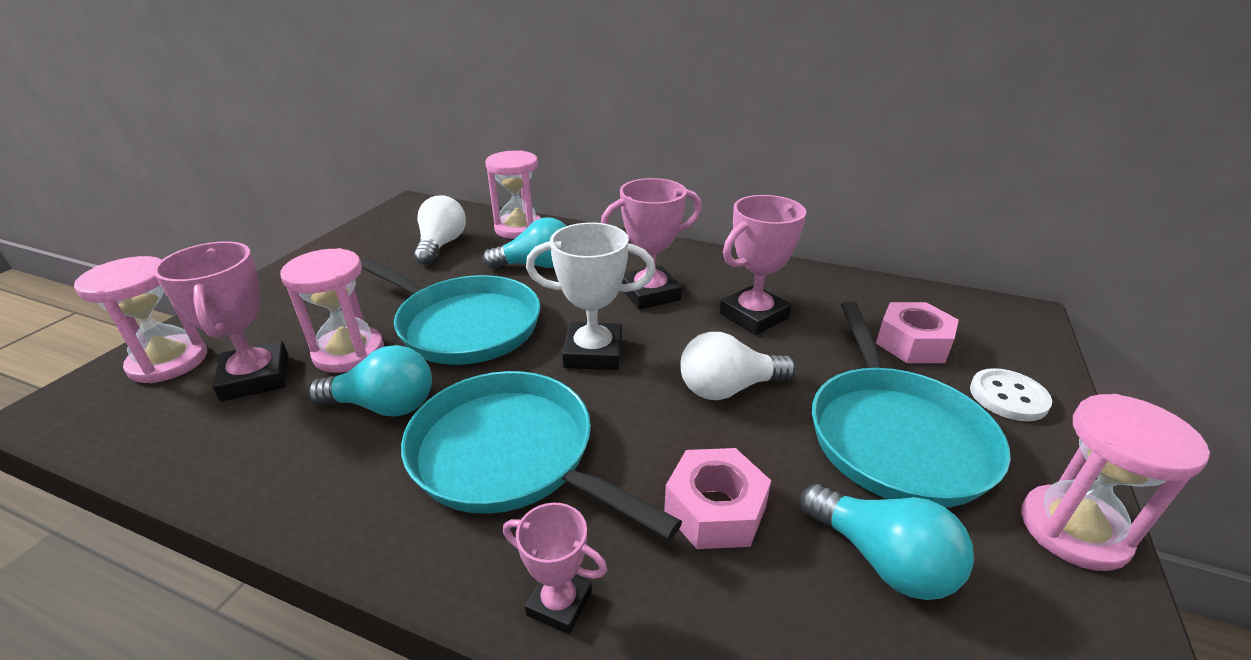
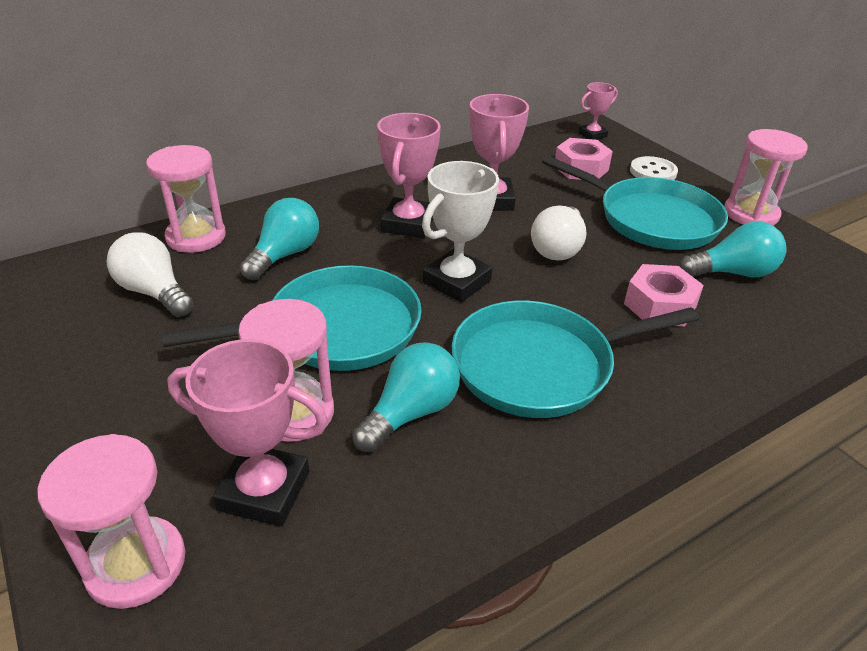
camera: 55 degrees left, 5 degrees up
(559, 603) = (690, 394): pink trophy -> pink trophy (592, 135)

